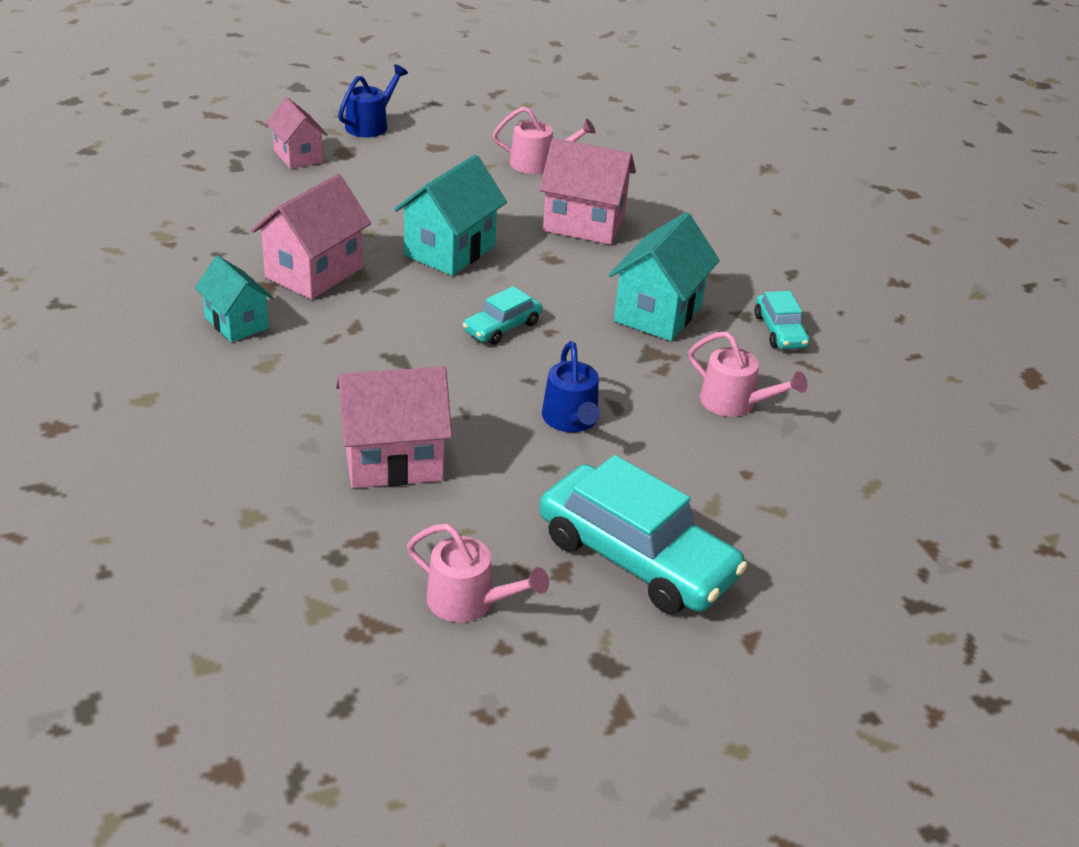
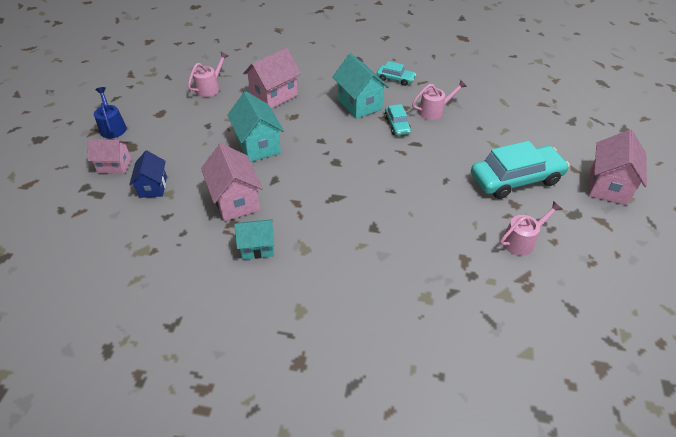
camera: 55 degrees left, 10 degrees up
(284, 199) = (153, 187): none -> blue house
(393, 460) = (412, 229): pink house -> pink house (608, 186)
(502, 327) = (335, 153): turquoise car -> turquoise car (397, 125)
(571, 420) = (417, 160): blue watering can -> none

